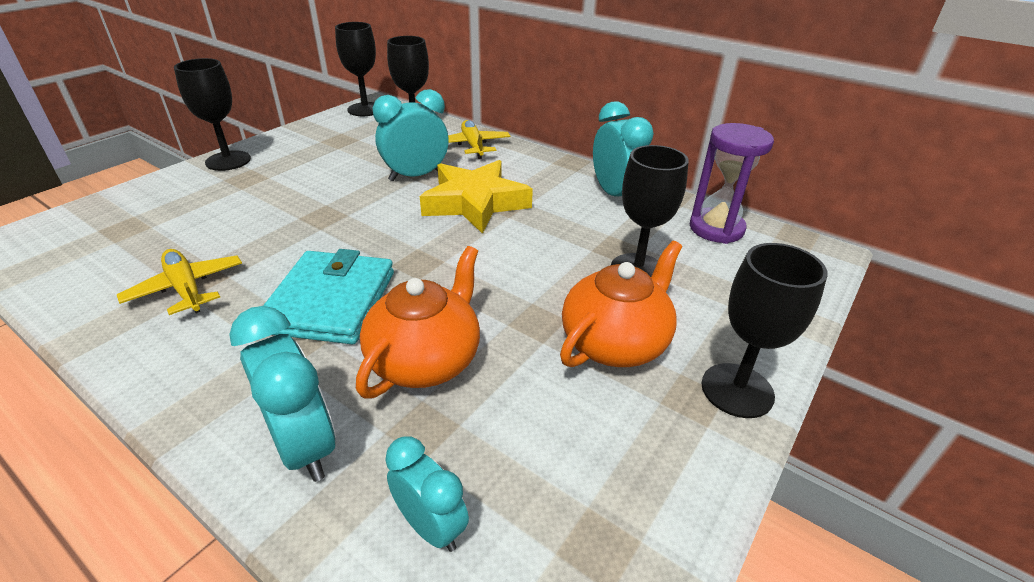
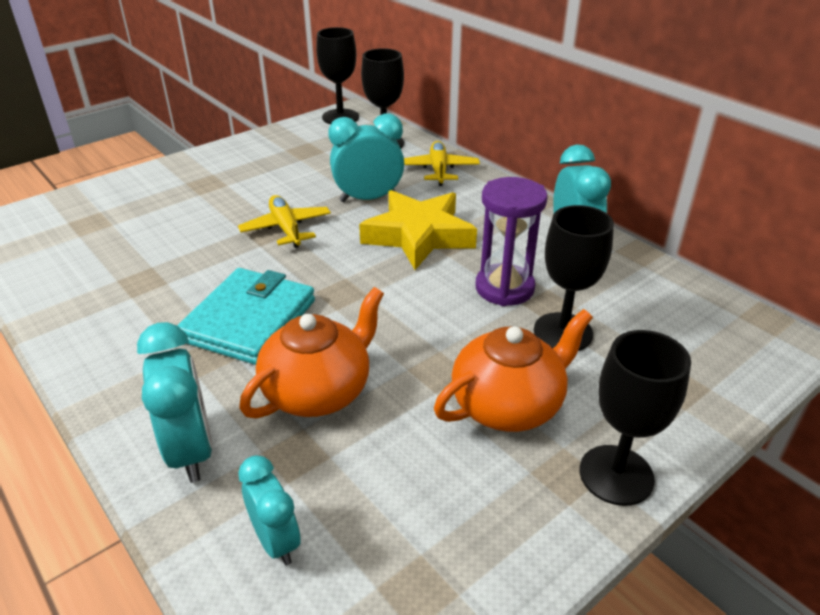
camera: 15 degrees right, 0 degrees up
(186, 289) = (128, 289): yellow plane -> yellow plane (286, 228)
(228, 161) = (194, 163): black goblet -> none
(716, 228) = (672, 297): purple hourglass -> purple hourglass (504, 288)

